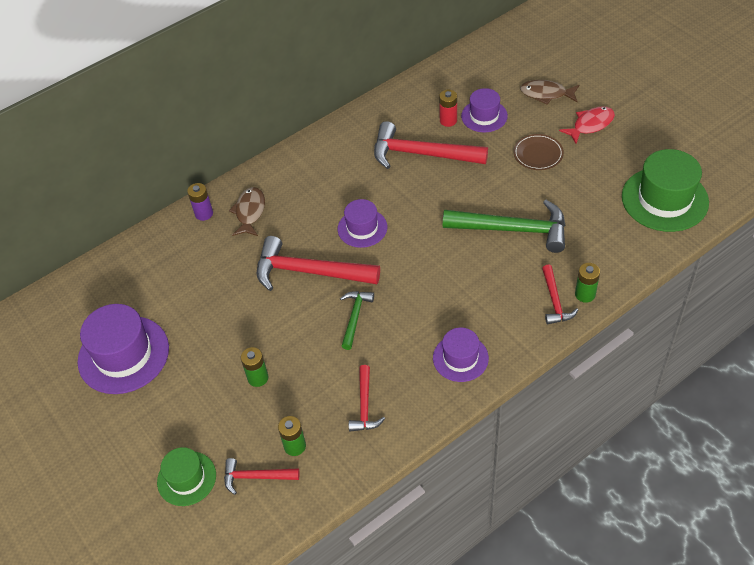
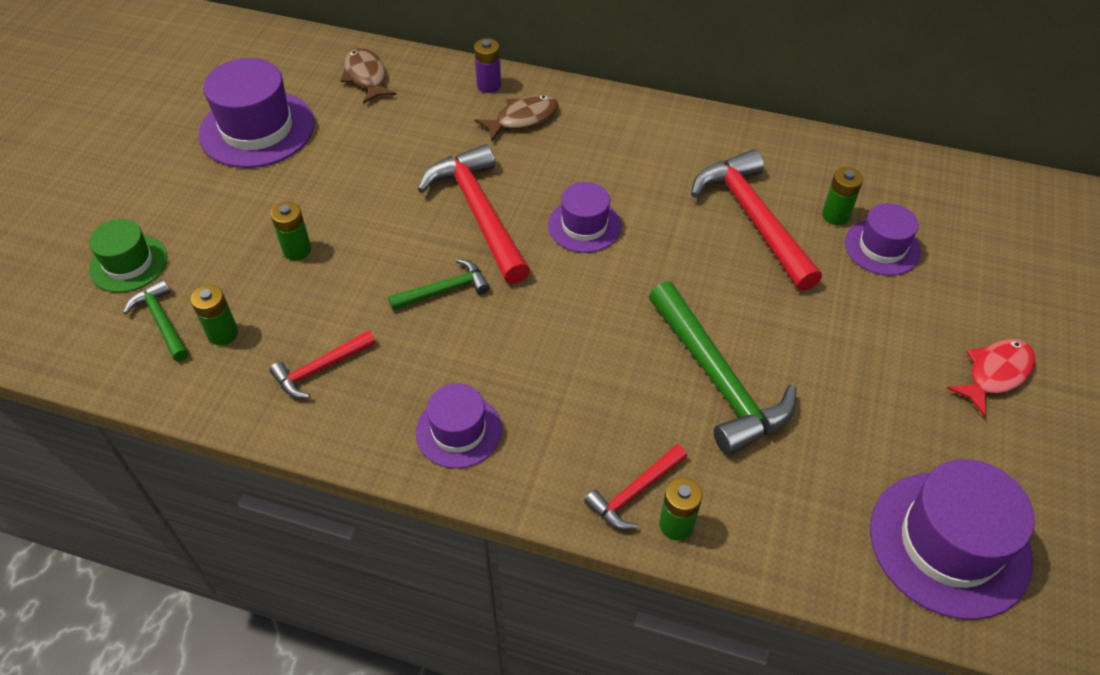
camera: 50 degrees right, 0 degrees up
(256, 477) = (162, 321): red hammer -> green hammer
(448, 120) = (835, 215): red battery -> green battery
(538, 154) = (877, 339): brown plate -> none
(546, 94) = (995, 293): brown fish -> brown fish (366, 77)
(590, 125) = (995, 374): red fish -> red fish turned 60 degrees counterclockwise
(664, 199) = (949, 543): green hat -> purple hat

